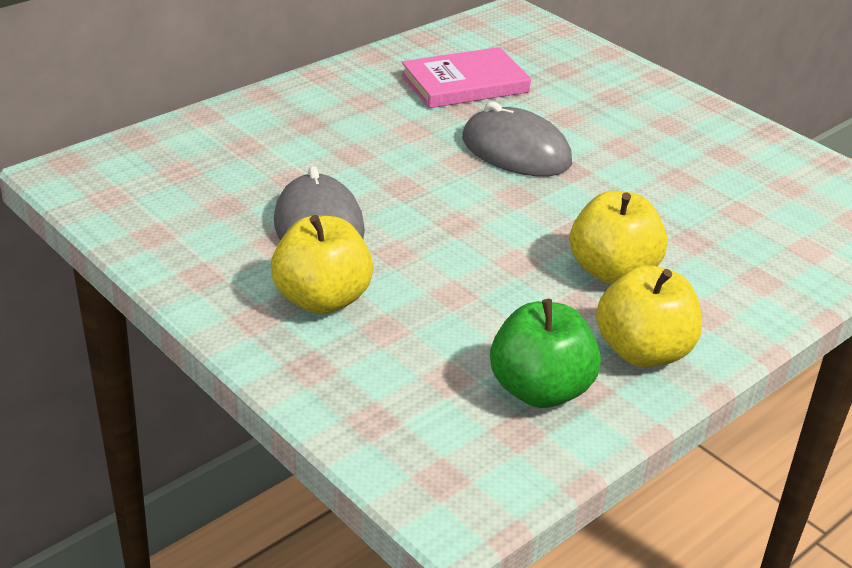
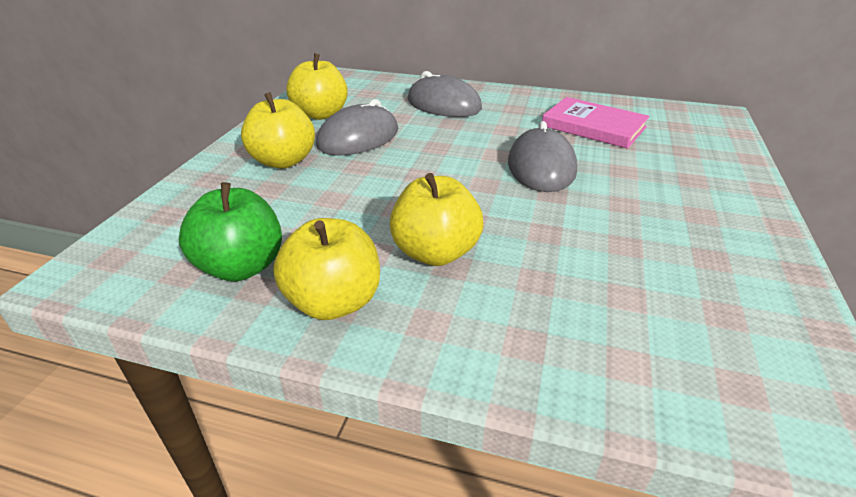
camera: 60 degrees right, 0 degrees up
(207, 229) = (321, 114): none -> yellow apple
(294, 136) = (443, 104): none -> grey mouse

